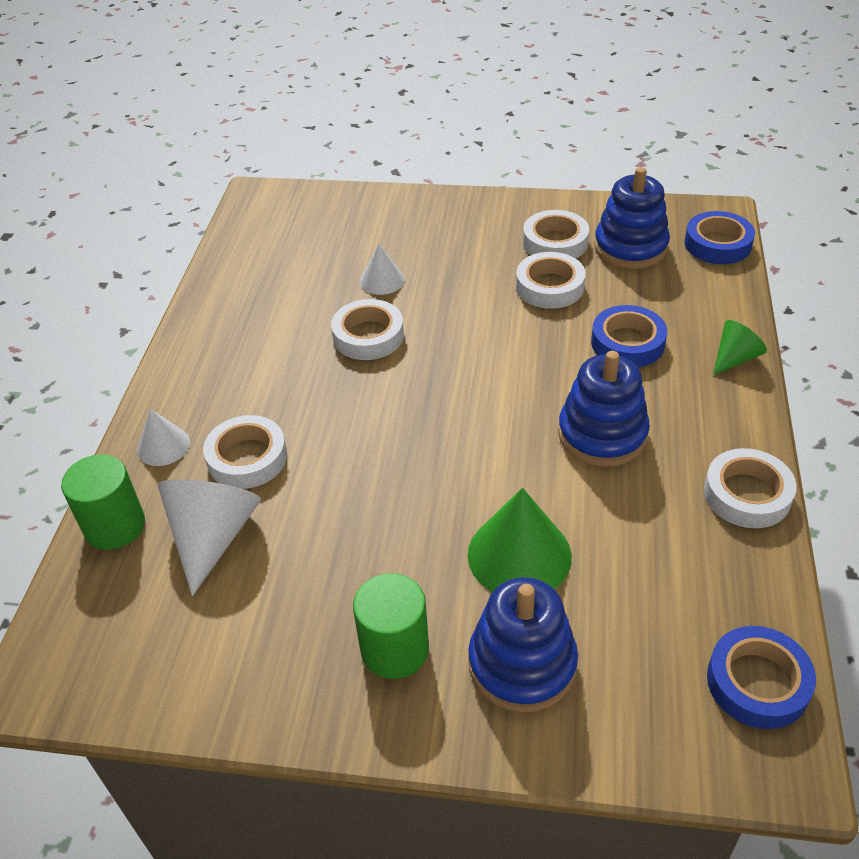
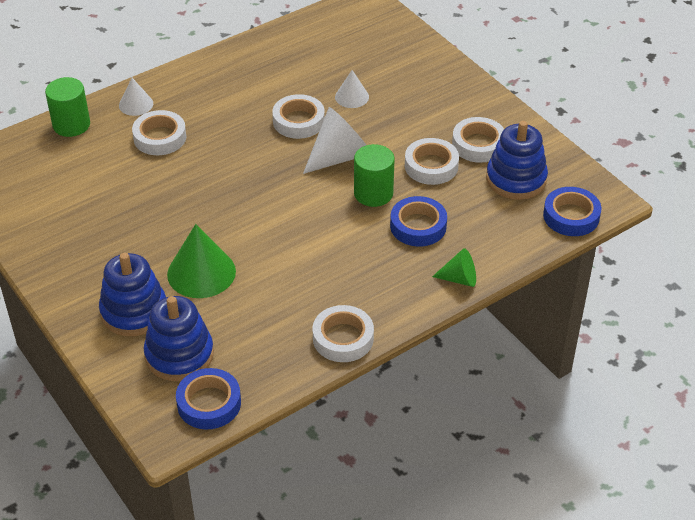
camera: 45 degrees right, 0 degrees up
(213, 537) = (99, 160): white cone -> white cone (339, 156)
(395, 649) = (98, 263): green cylinder -> green cylinder (373, 193)
(602, 434) = (325, 256): blue stacking toy -> blue stacking toy (179, 355)

